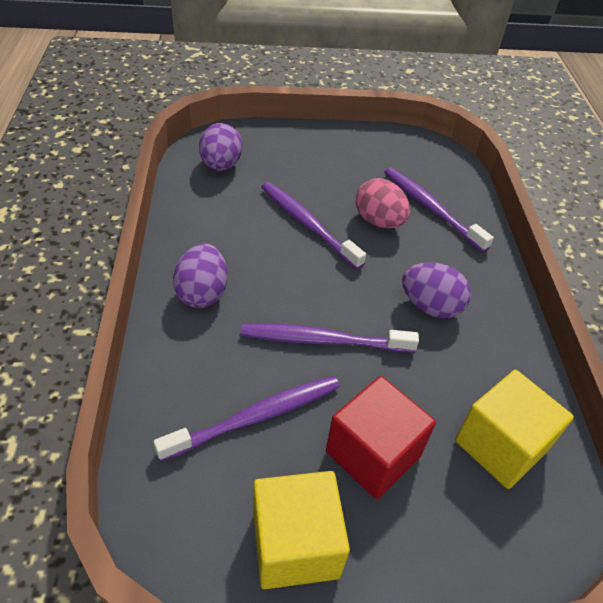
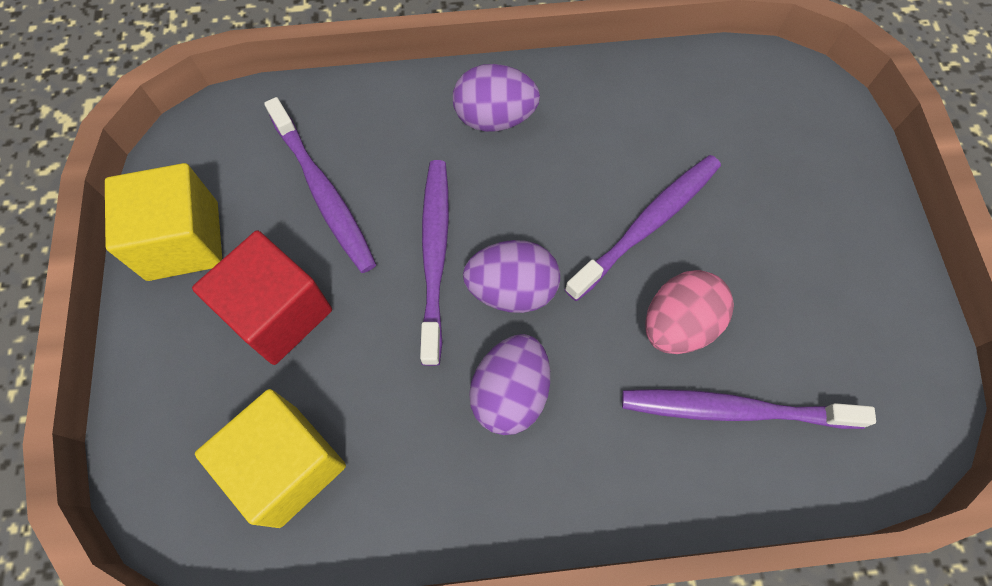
camera: 90 degrees right, 20 degrees up
(221, 165) = (748, 103): purple egg -> purple egg (512, 290)
(431, 208) = (734, 409): purple toothbrush -> purple toothbrush turned 135 degrees counterclockwise

